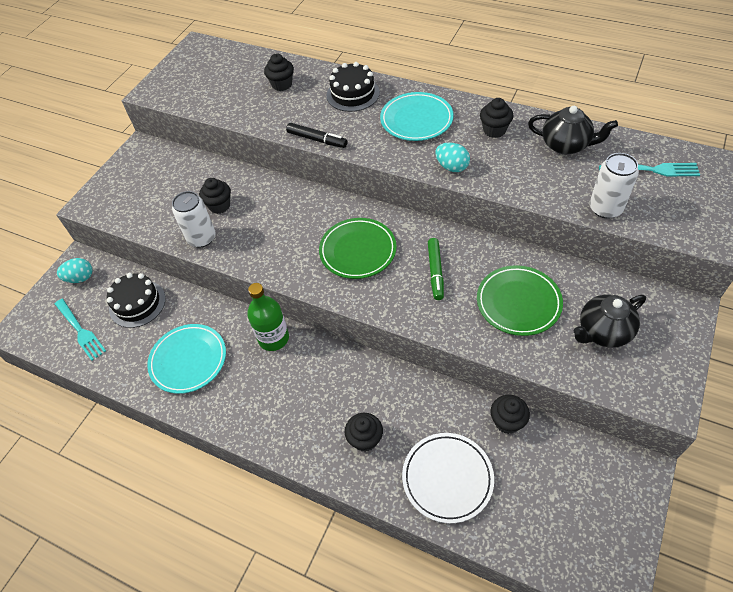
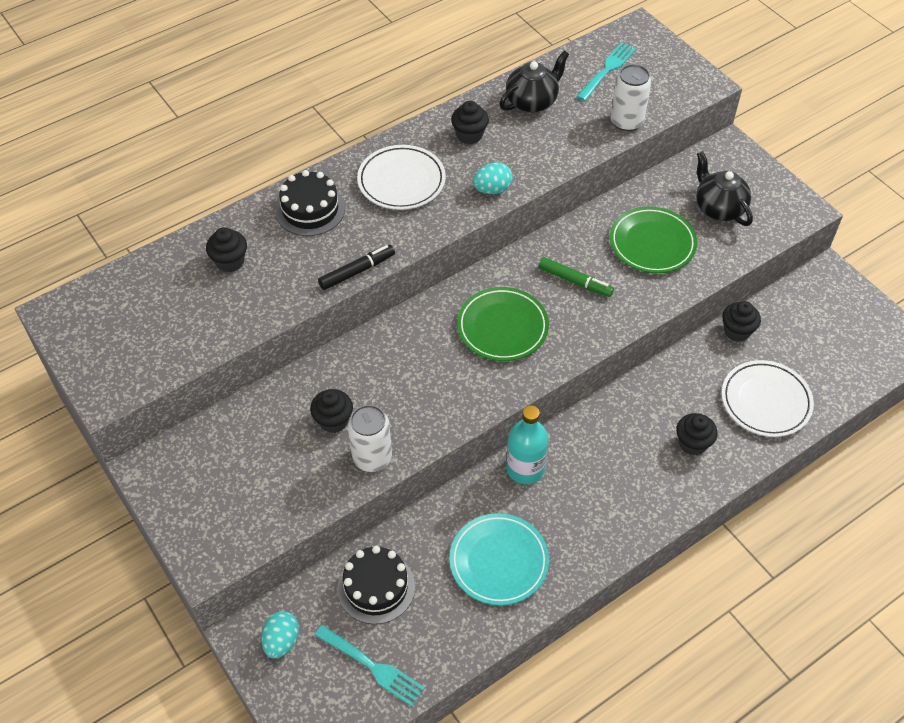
camera: 65 degrees left, 0 degrees up
(80, 330) = (371, 666): turquoise fork -> turquoise fork turned 45 degrees clockwise
(273, 338) = (525, 468): green bottle -> turquoise bottle
(416, 120) = (401, 181): turquoise plate -> white plate
(603, 332) = (718, 208): black teapot -> black teapot turned 150 degrees clockwise

